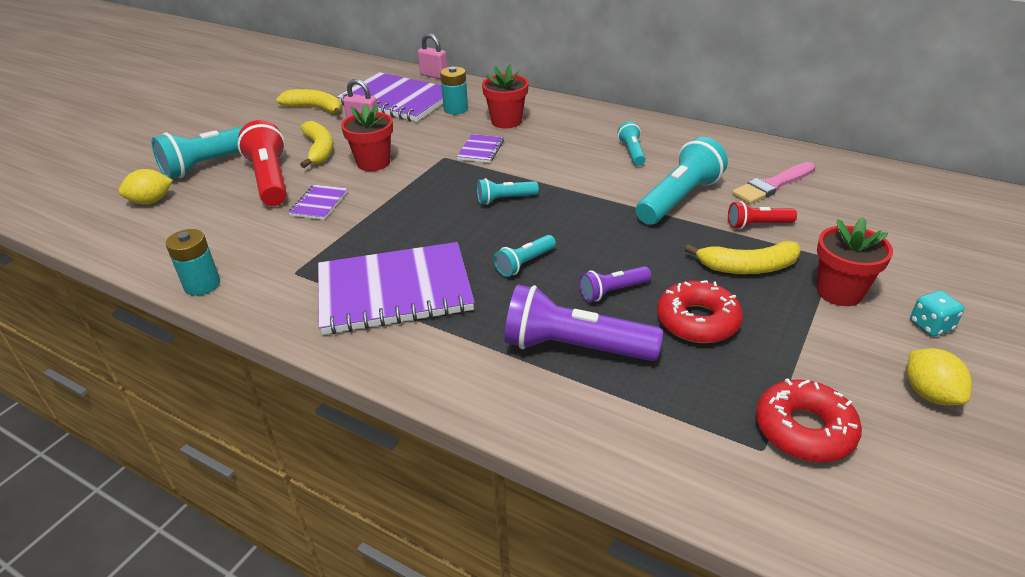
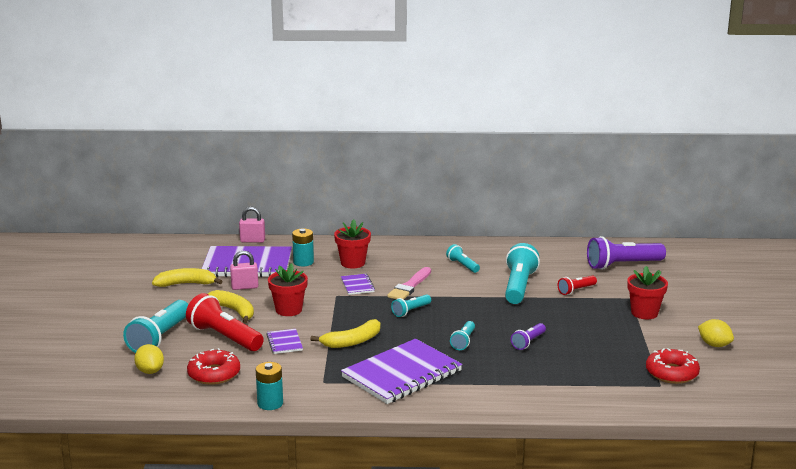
camera: 30 degrees left, 15 degrees down
(151, 201) = (150, 371): yellow lemon -> yellow lemon turned 60 degrees counterclockwise
(574, 347) = (534, 372): purple flashlight -> purple flashlight (622, 265)
(697, 321) = (586, 344): red donut -> red donut (214, 374)
(747, 267) = (589, 313): yellow banana -> yellow banana (352, 341)
(772, 185) = (566, 267): pink brush -> pink brush (409, 286)
(930, 326) = (697, 317): turquoise dice -> none

